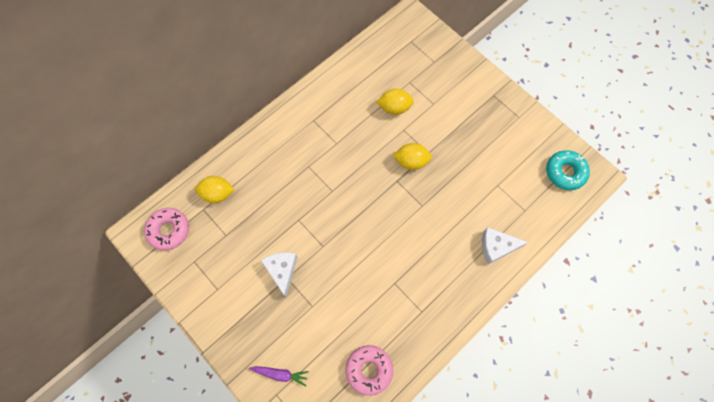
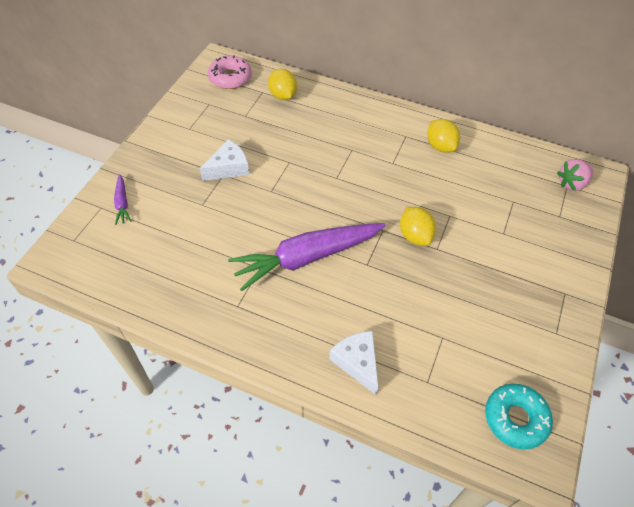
camera: 65 degrees right, 15 degrees down
(369, 370) = (151, 277): pink donut -> none
(394, 108) = (470, 198): yellow lemon -> yellow lemon (440, 146)
(399, 245) = (306, 258): none -> purple carrot
(410, 37) = (571, 183): none -> pink strawberry

